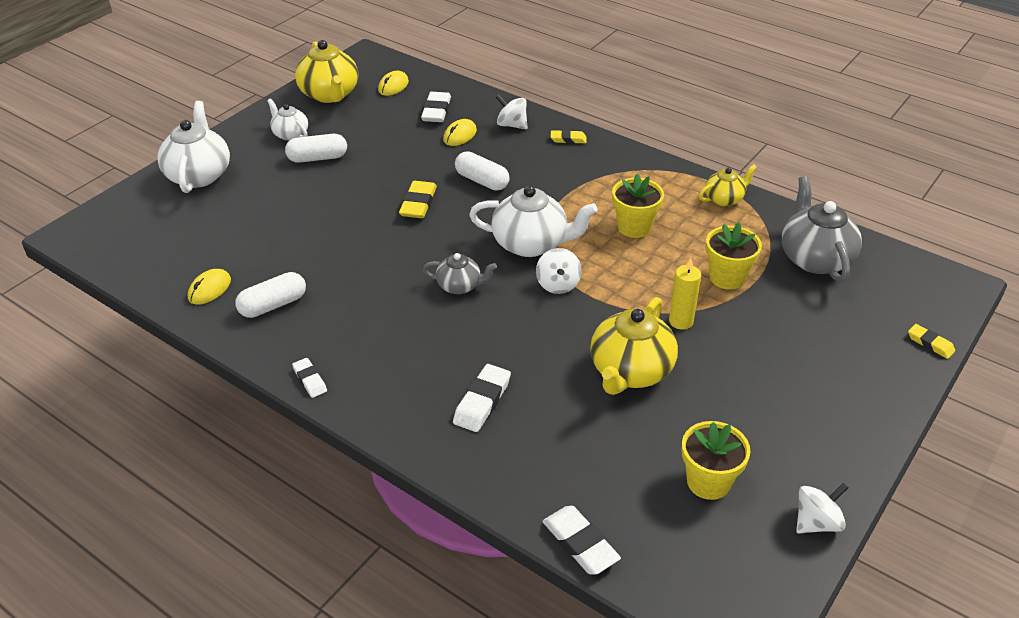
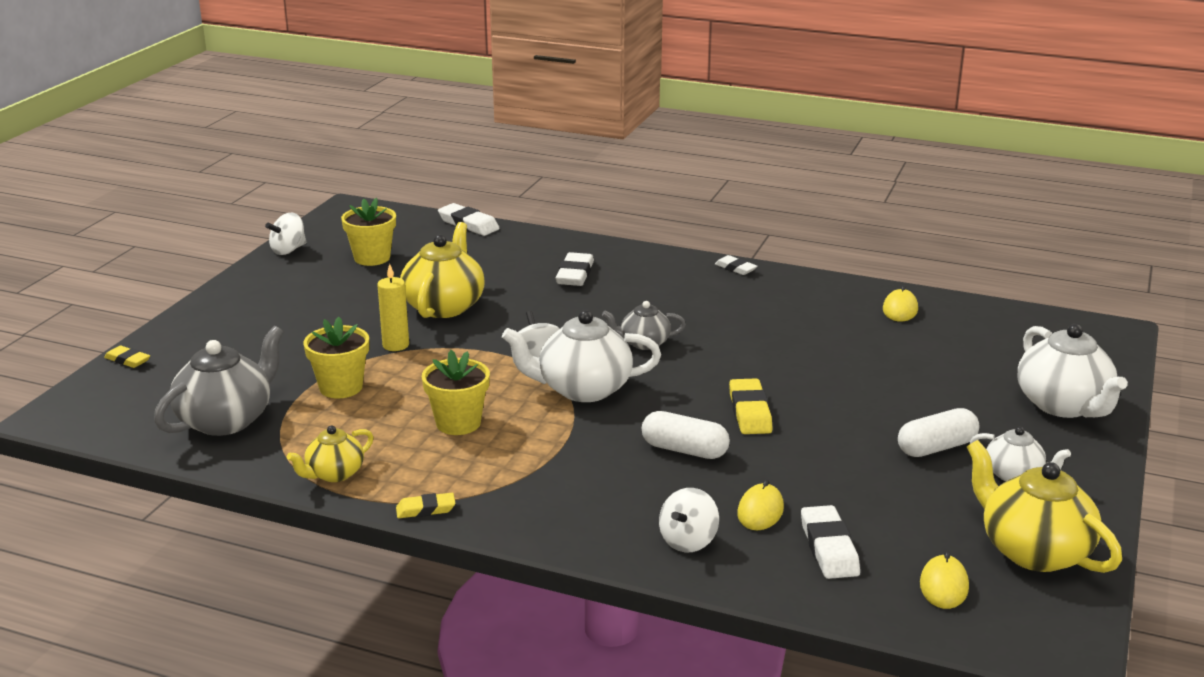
camera: 165 degrees right, 15 degrees down
(273, 305) = (822, 306): white capsule -> none
(512, 125) = (688, 541): white spinning top -> white spinning top turned 105 degrees clockwise
(568, 139) = (585, 530): yellow eraser -> yellow eraser (425, 509)
(814, 258) = (226, 420): grey teapot -> grey teapot turned 120 degrees counterclockwise

